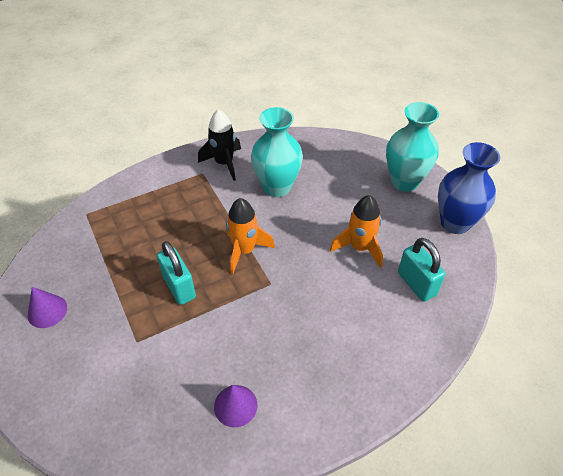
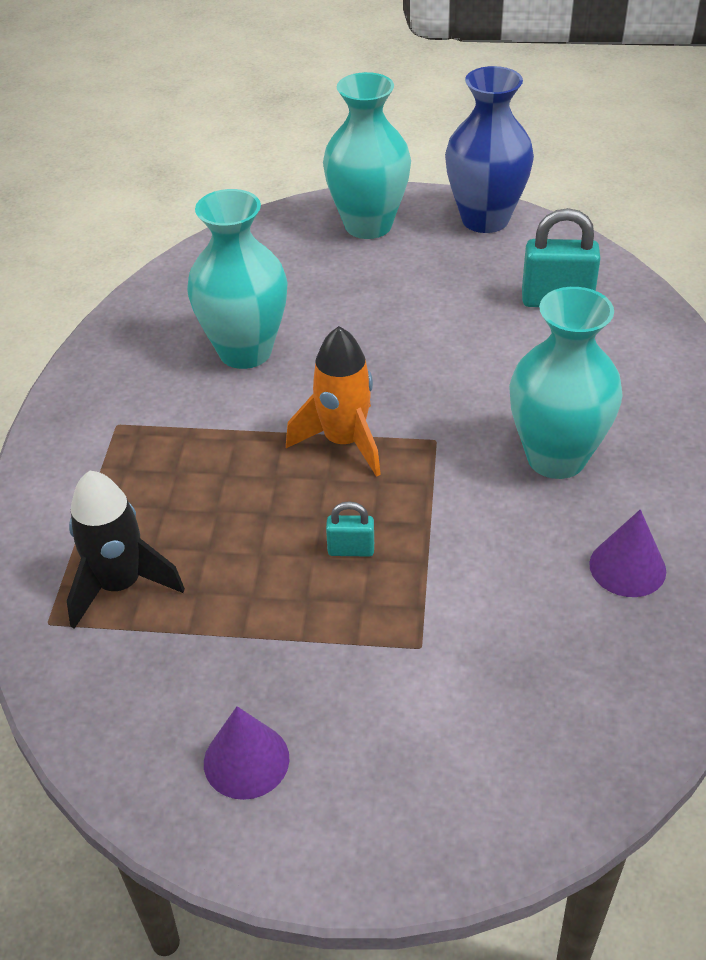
camera: 55 degrees left, 5 degrees down
(179, 287) = (351, 550): turquoise padlock -> turquoise padlock, size x0.53
(224, 163) = (123, 388): black rocket -> black rocket (120, 585)
(293, 339) = (556, 458): none -> turquoise vase
(360, 247) = (449, 321): orange rocket -> none

